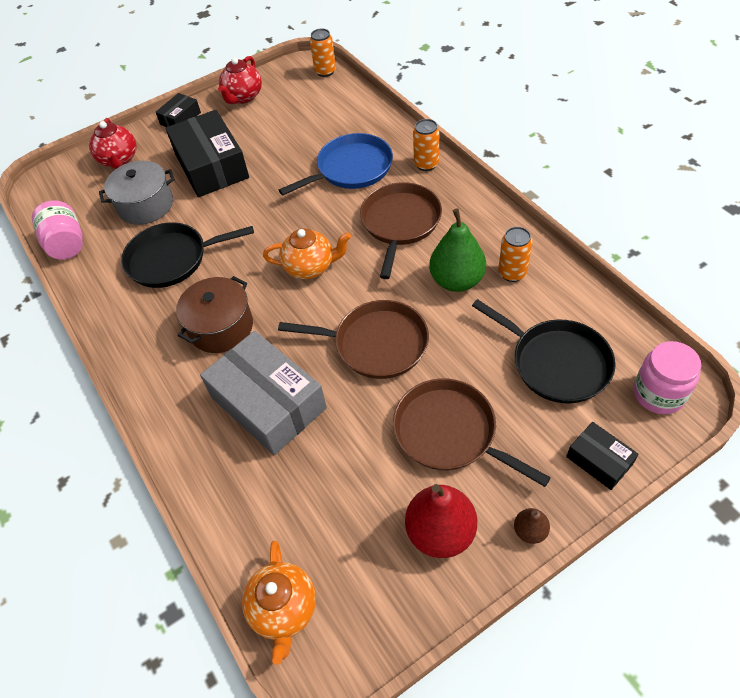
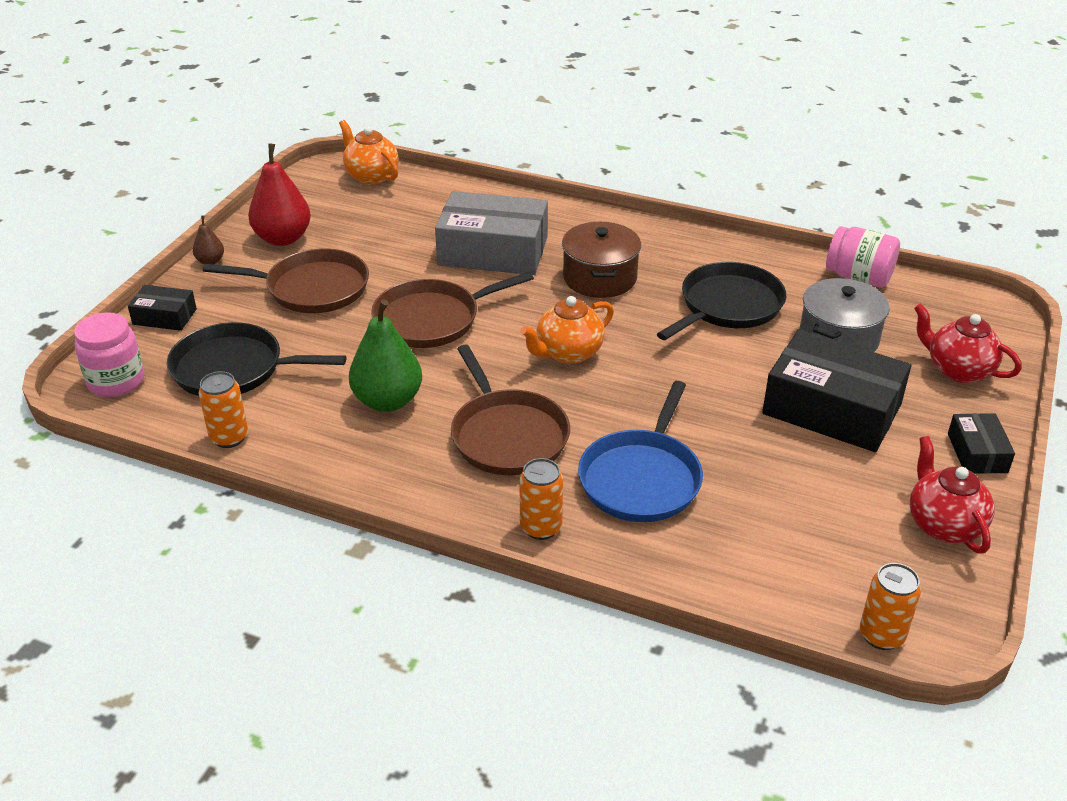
camera: 140 degrees right, 15 degrees down
(512, 273) = (325, 432): orange can -> orange can (229, 437)

